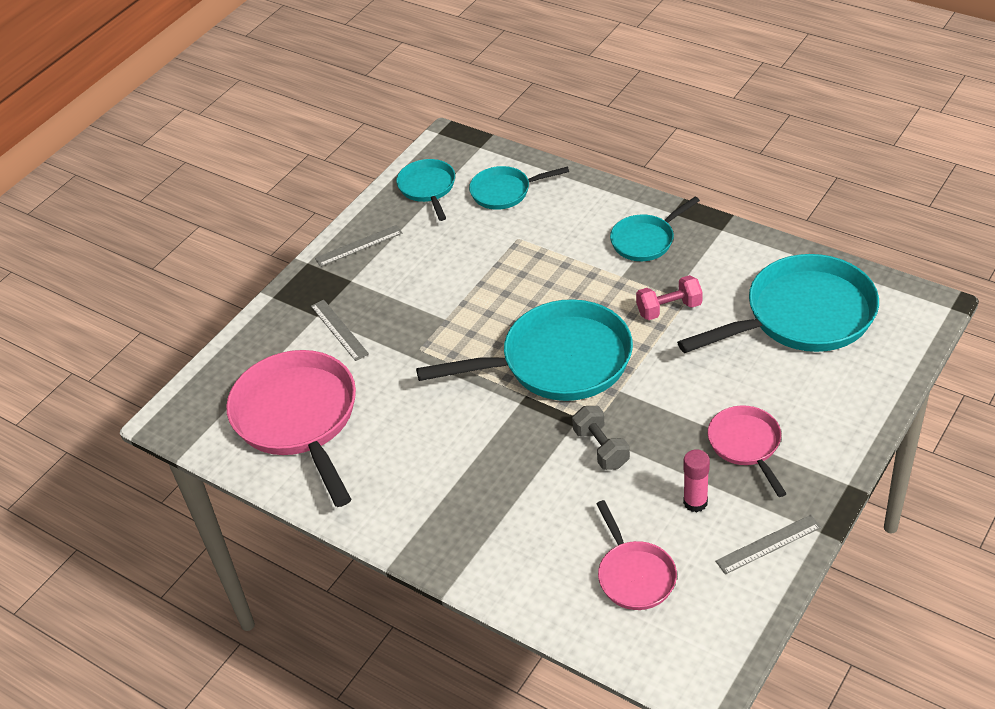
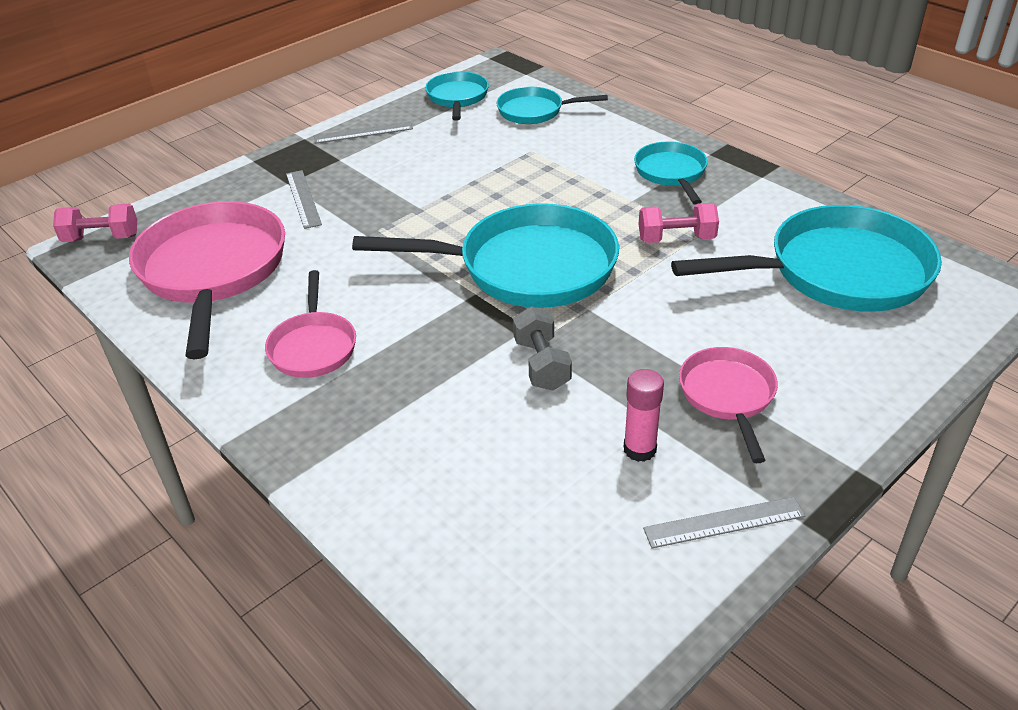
camera: 10 degrees right, 5 degrees down
(182, 406) = (102, 238): none -> pink dumbbell
(634, 575) = (526, 522): pink pan -> pink pan (313, 346)
(645, 240) = (671, 173): turquoise pan -> turquoise pan turned 105 degrees clockwise

